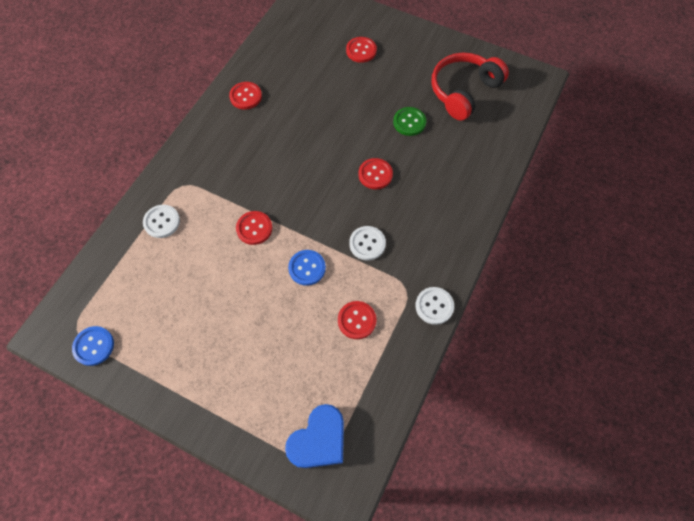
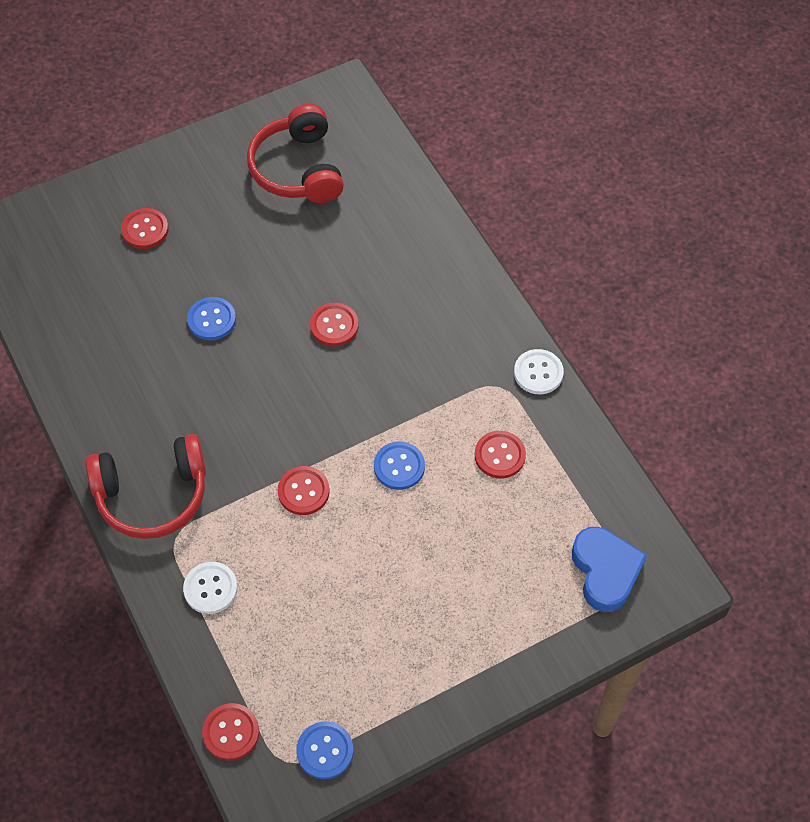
camera: 55 degrees left, 5 degrees down
(201, 158) = (152, 494): none -> red headphones
(245, 96) = (100, 393): red button -> red button (231, 732)
(330, 115) = (211, 320): none -> blue button
(367, 244) = (416, 389): white button -> none
(409, 122) = (293, 248): green button -> none

